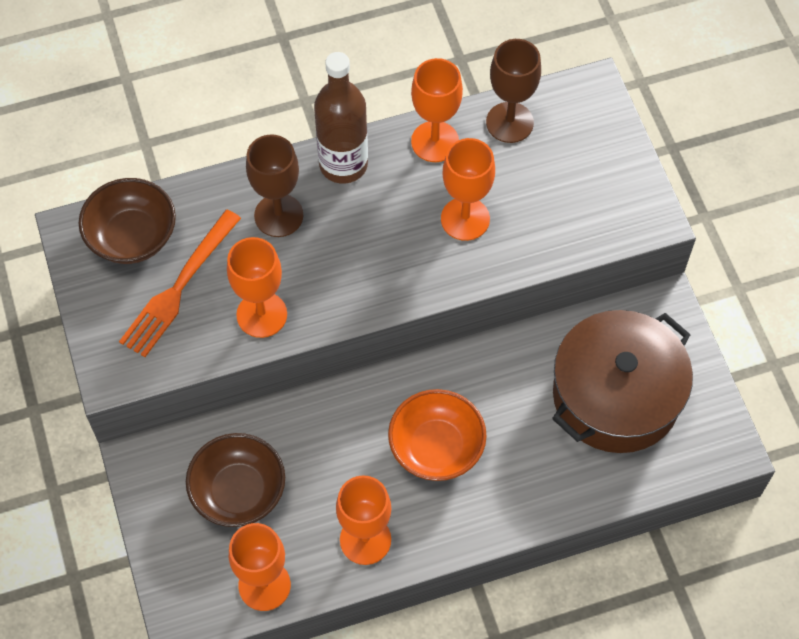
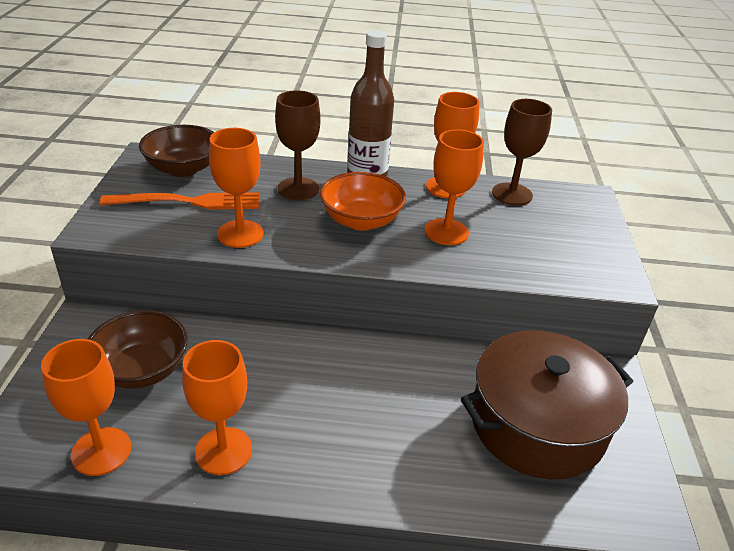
camera: 20 degrees right, 25 degrees down
(178, 289) = (190, 202): orange fork -> orange fork turned 150 degrees counterclockwise
(436, 447) = (339, 401): orange bowl -> orange bowl (361, 220)

